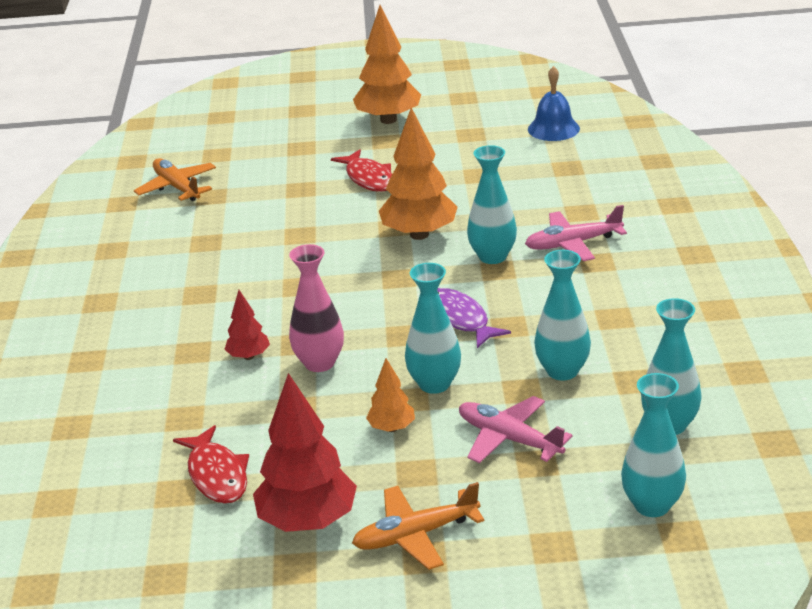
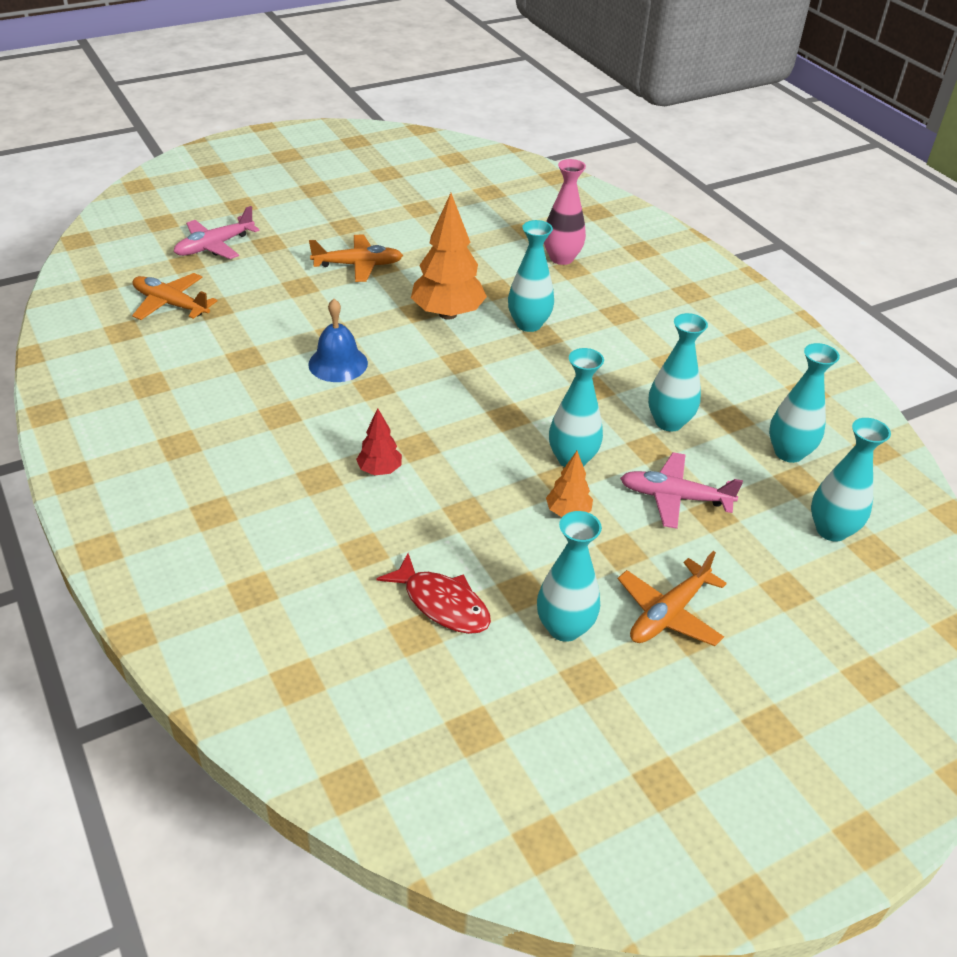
camera: 30 degrees left, 10 degrees up
(308, 521) = (564, 627): red tree -> turquoise vase
(319, 363) = (453, 462): pink vase -> pink vase (561, 258)
(368, 178) = (358, 265): red fish -> orange plane
(388, 120) = (333, 204): orange tree -> none
(459, 319) = (546, 391): purple fish -> none
(553, 129) = (489, 193): blue bell -> blue bell (338, 363)
(572, 244) = (587, 300): pink plane -> pink plane (214, 246)

